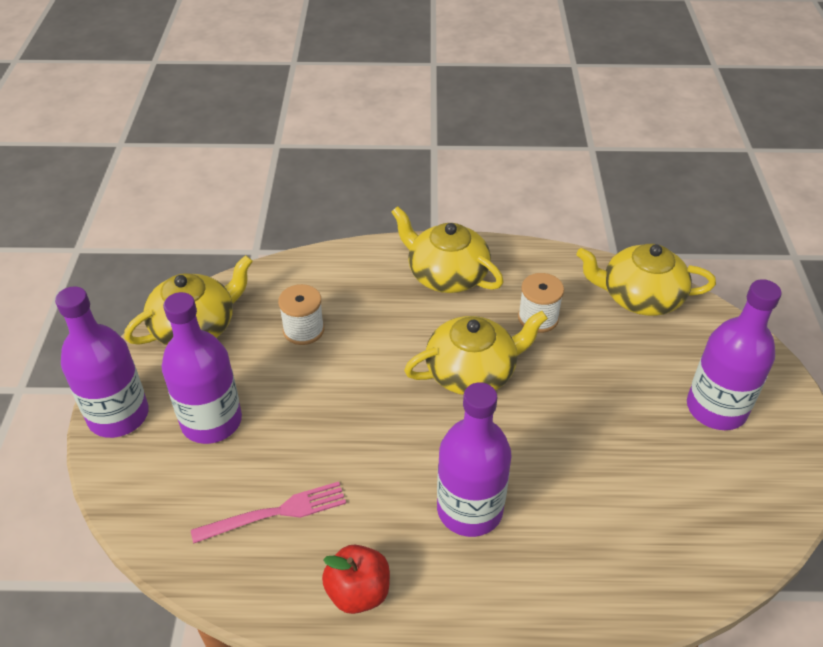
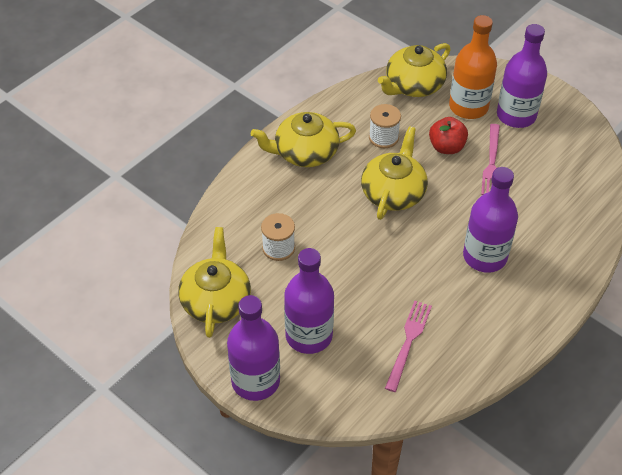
camera: 50 degrees left, 5 degrees up
(358, 592) = (493, 335): red apple -> red apple (446, 147)
(616, 430) = (491, 163): none -> pink fork
(671, 359) = (468, 107): none -> orange bottle

